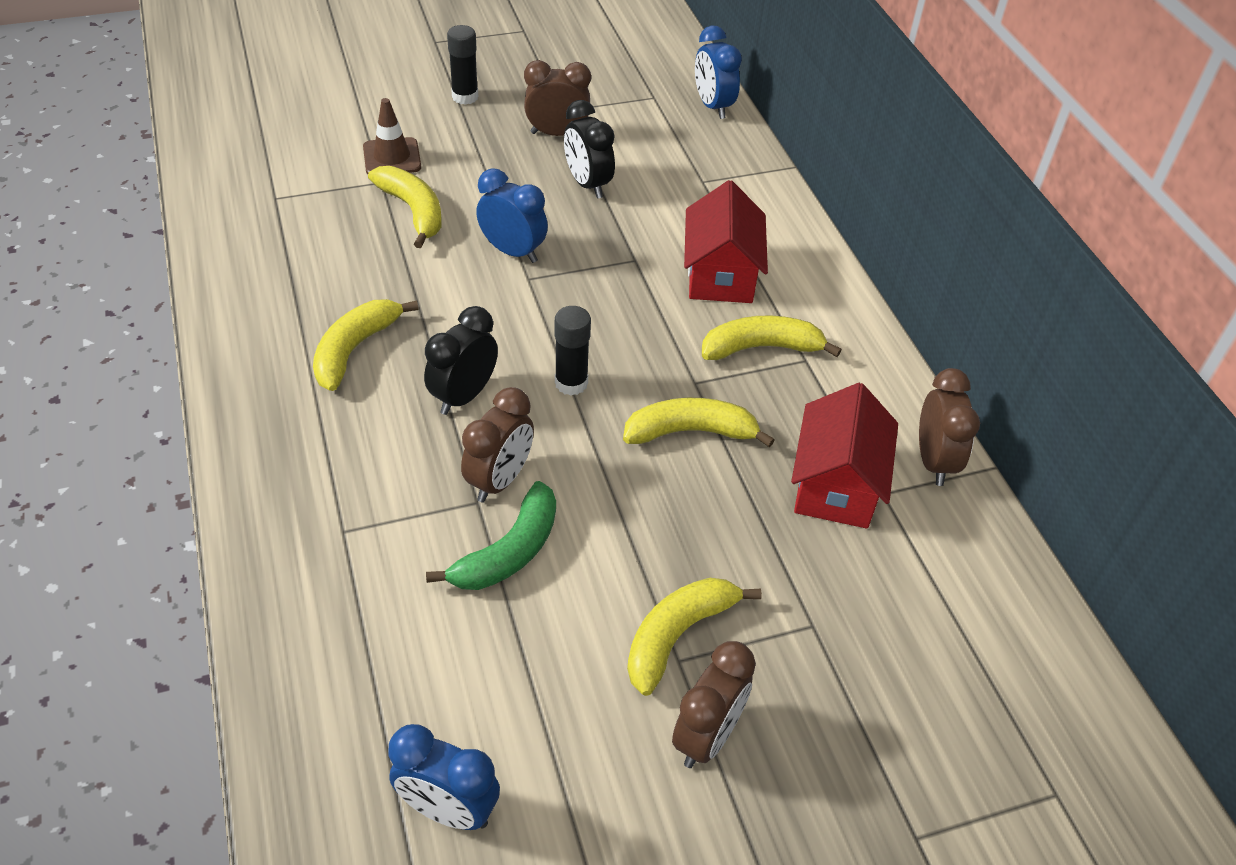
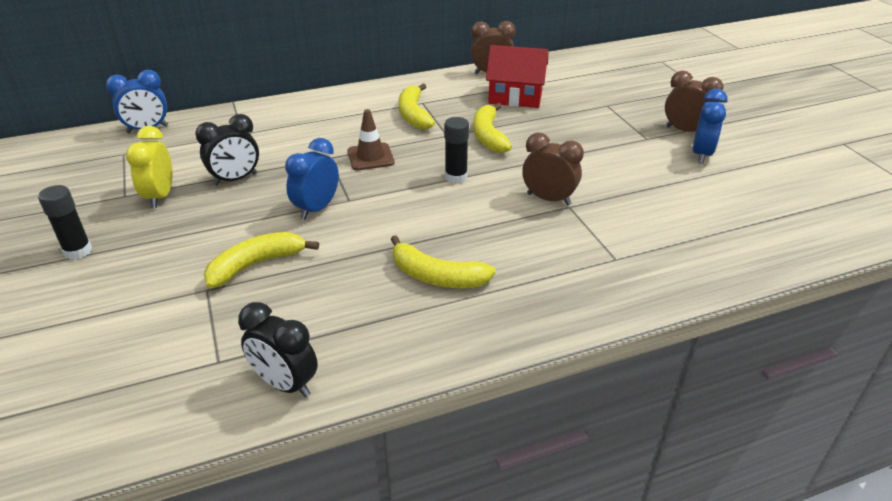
camera: 90 degrees left, 10 degrees down
(392, 157) = (168, 287): brown traffic cone -> brown traffic cone (370, 157)
(448, 809) = (774, 199): blue clock -> blue clock (701, 154)
(463, 396) = (477, 219): black clock -> black clock (285, 384)
(509, 552) = (603, 192): green banana -> none
(557, 134) = (160, 196): brown clock -> yellow clock
(677, 635) = (632, 139): yellow banana -> none
(721, 274) = (345, 127): red house -> none

